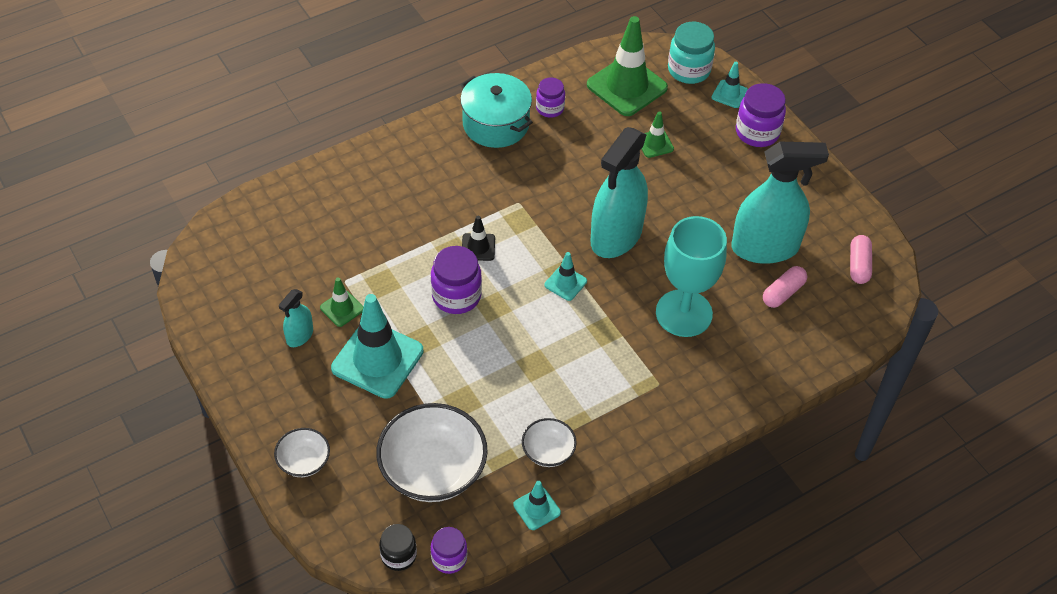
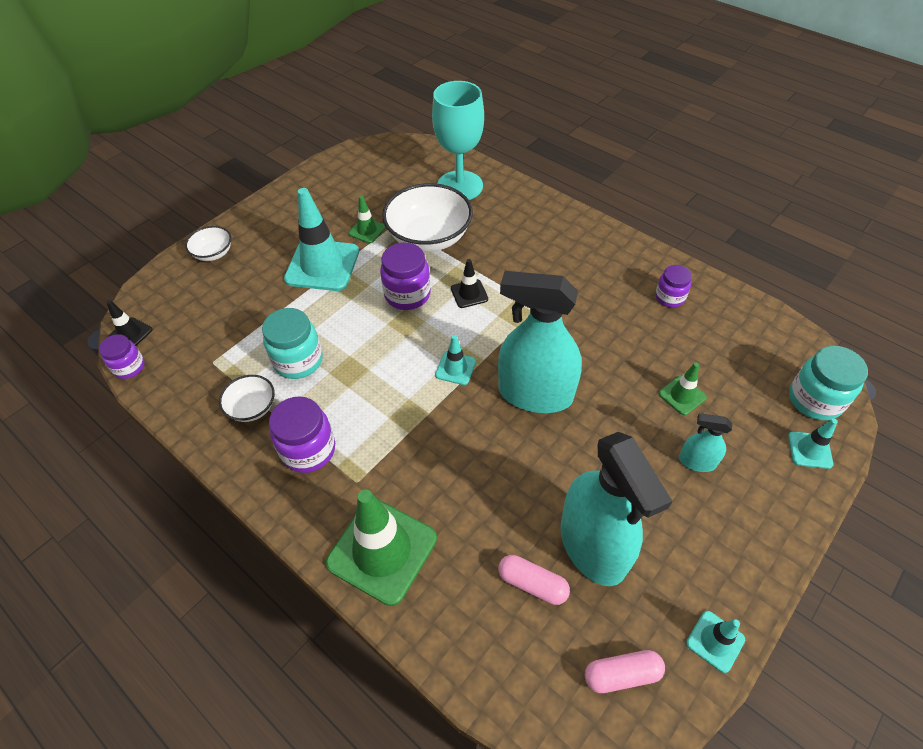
camera: 75 degrees right, 0 degrees up
(300, 336) = (332, 216): turquoise spray bottle -> turquoise spray bottle (697, 461)
(398, 555) = (130, 334): black jar -> black traffic cone
(433, 470) = (218, 331): white bowl -> white bowl (429, 237)
(496, 124) = (622, 265): turquoise pot -> none
(505, 404) = (298, 361): none -> turquoise jar
(537, 508) = (187, 416): turquoise traffic cone -> turquoise traffic cone (715, 641)
(627, 86) = (745, 350): green traffic cone -> green traffic cone (382, 550)
(684, 313) = (459, 482): turquoise goblet -> turquoise goblet (460, 186)
(757, 132) = (770, 495): purple jar -> purple jar (308, 450)

